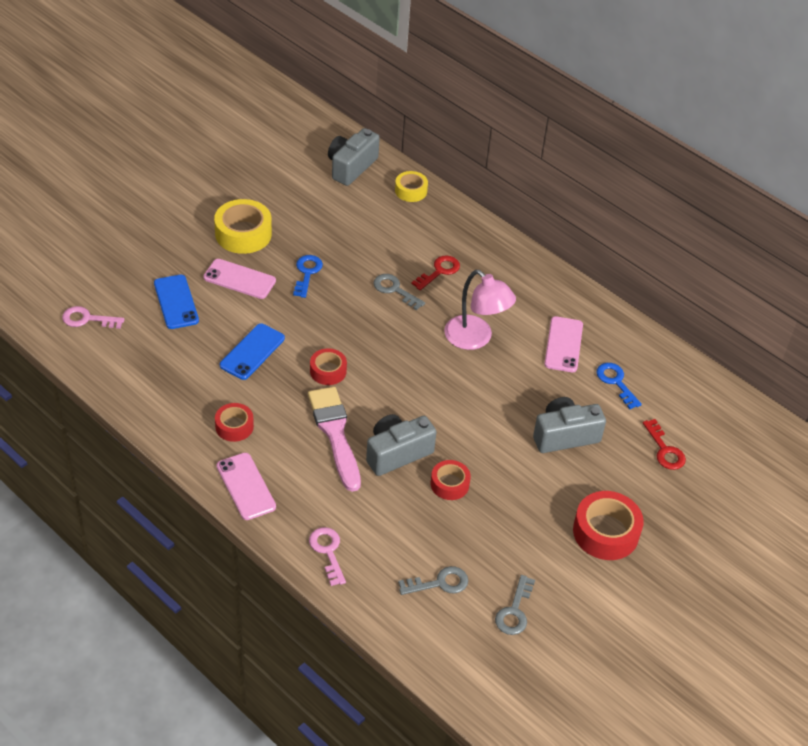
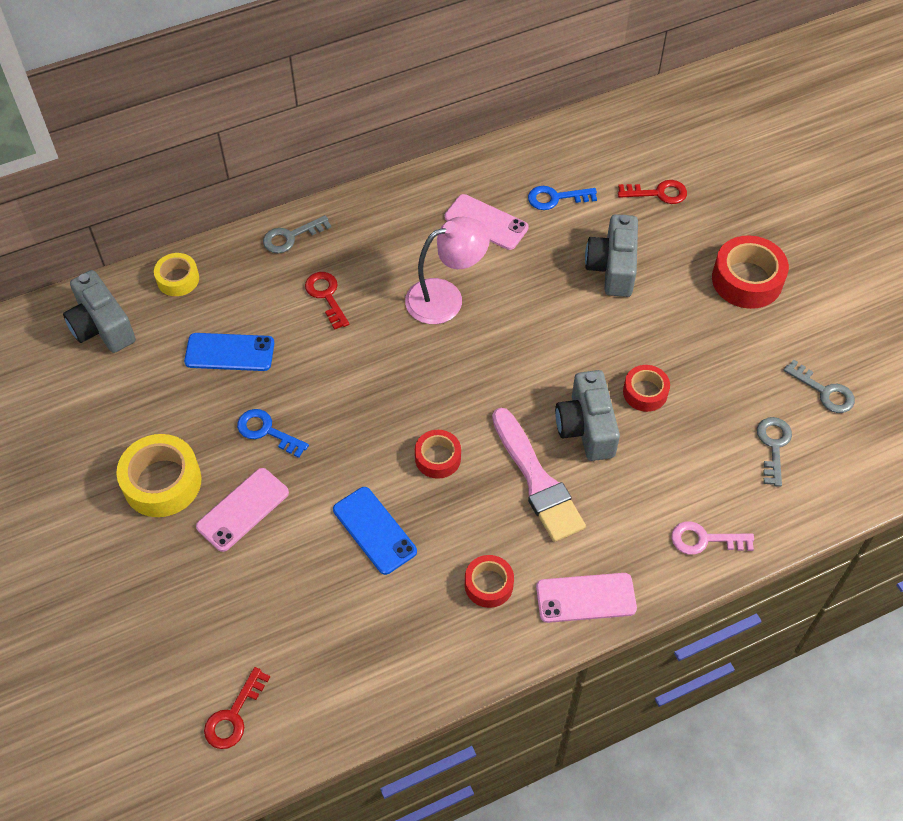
camera: 65 degrees left, 10 degrees up
(87, 319) = (233, 716): pink key -> red key
(176, 302) = (250, 595): blue phone -> blue phone (229, 352)
(335, 434) = (537, 480): pink brush -> pink brush turned 120 degrees counterclockwise
(394, 290) = (336, 349): grey key -> grey key (290, 237)

